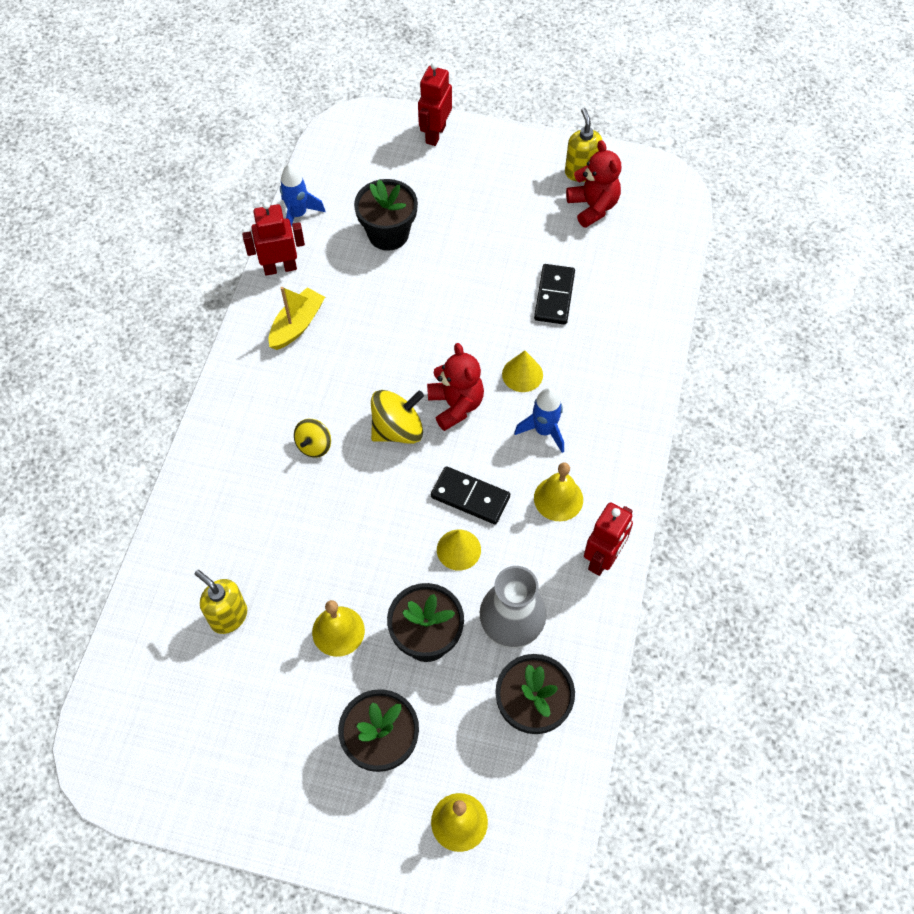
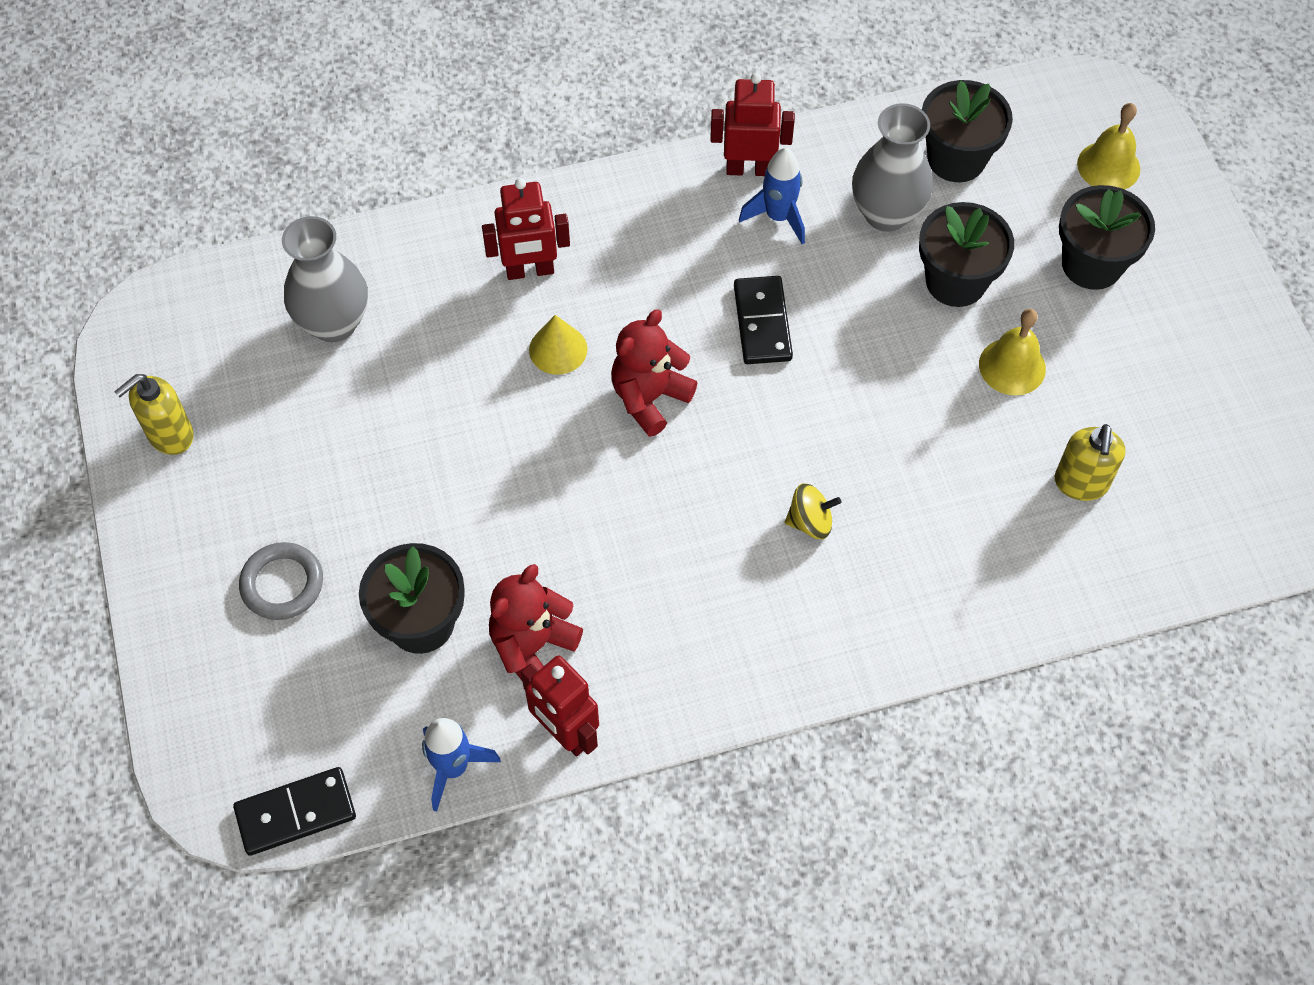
camera: 120 degrees left, 0 degrees up
(297, 325) = (647, 650): yellow boat -> none
(398, 429) = (725, 442): yellow spinning top -> none
(435, 134) = (187, 663): red robot -> red robot (530, 271)
(453, 186) = (282, 584): none -> grey ring
(458, 549) = (834, 302): yellow cone -> none
(544, 431) = (624, 291): blue rocket -> blue rocket (778, 217)
(554, 296) = (413, 369): black domino -> black domino (296, 812)
(558, 498) = (704, 239): yellow bell -> none
(593, 207) = (230, 393): red teddy bear -> red teddy bear (532, 646)
(613, 271) = (334, 323): none -> grey vase

